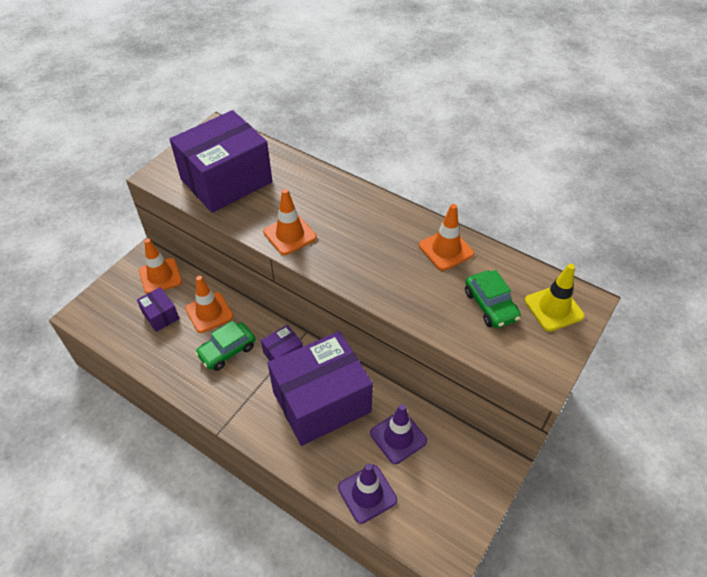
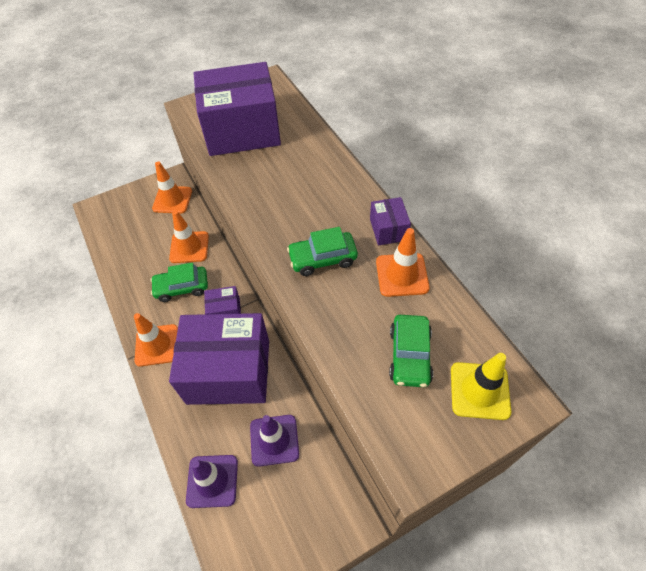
camera: 30 degrees right, 5 degrees up
(160, 315) = (151, 234): purple box -> purple box (388, 229)
(290, 235) = (261, 201): orange traffic cone -> orange traffic cone (157, 345)
(375, 261) = (322, 259): none -> green car

